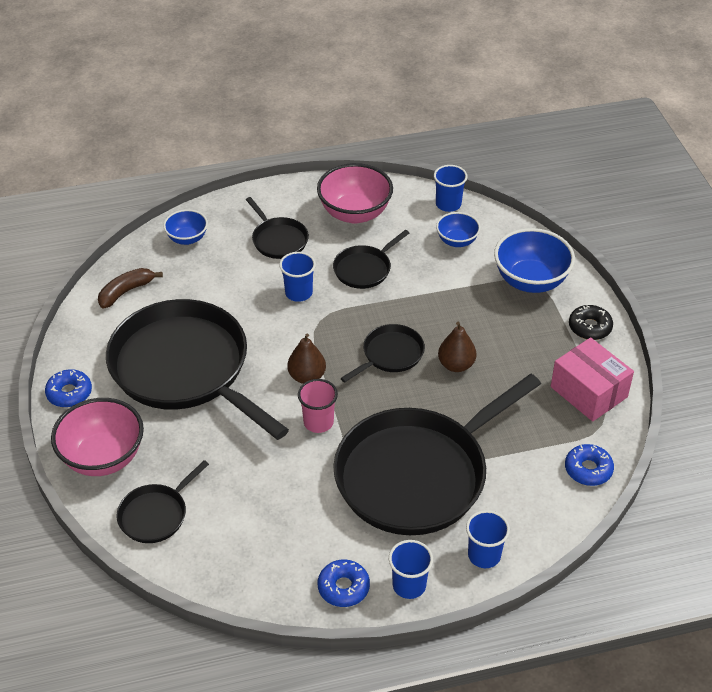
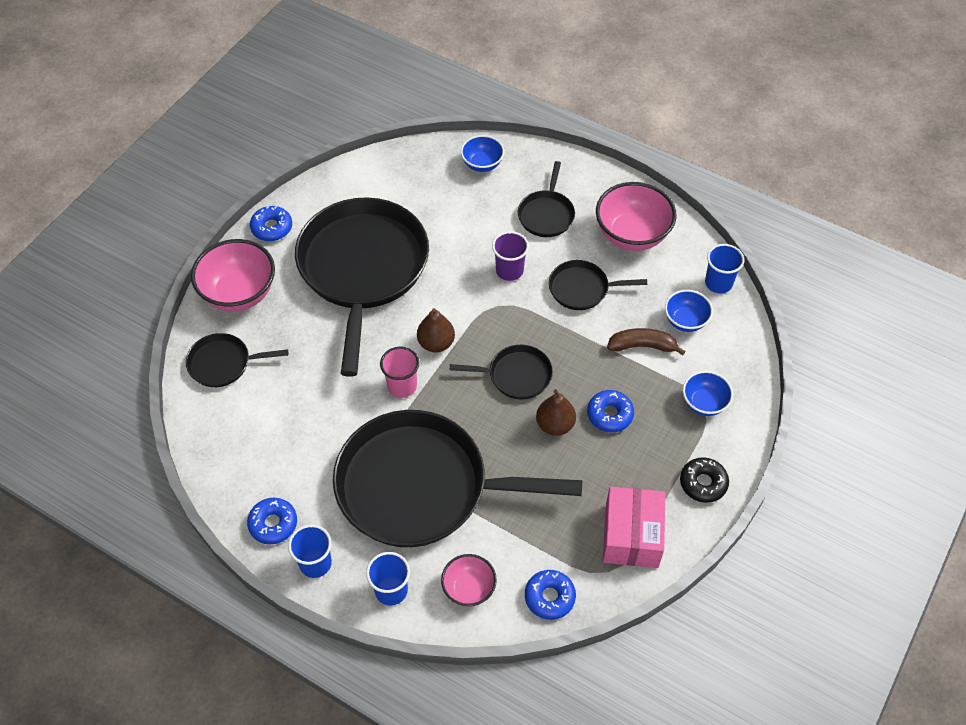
camera: 45 degrees right, 10 degrees up
(126, 291) = (393, 176): brown banana -> brown banana (642, 346)
(298, 293) = (509, 270): blue cup -> purple cup
(482, 332) = (610, 415): none -> blue donut
(530, 281) = (704, 403): blue bowl -> blue bowl, size x0.57
(532, 509) = (469, 589): none -> pink bowl

